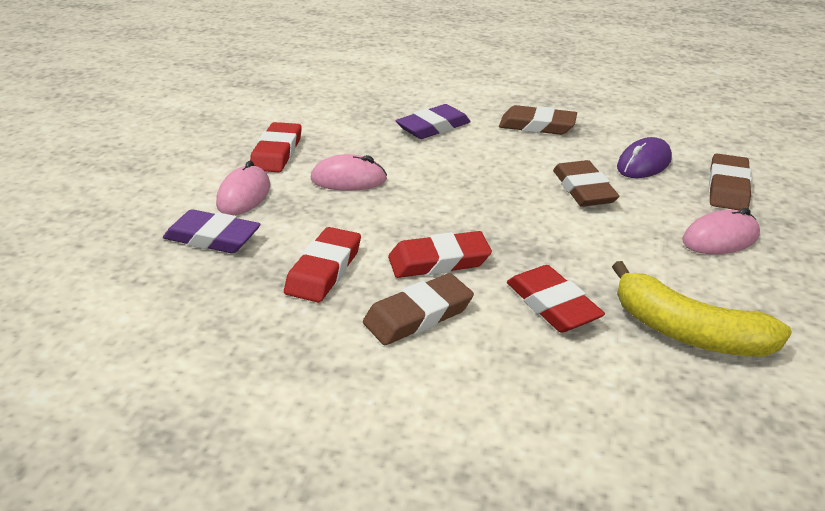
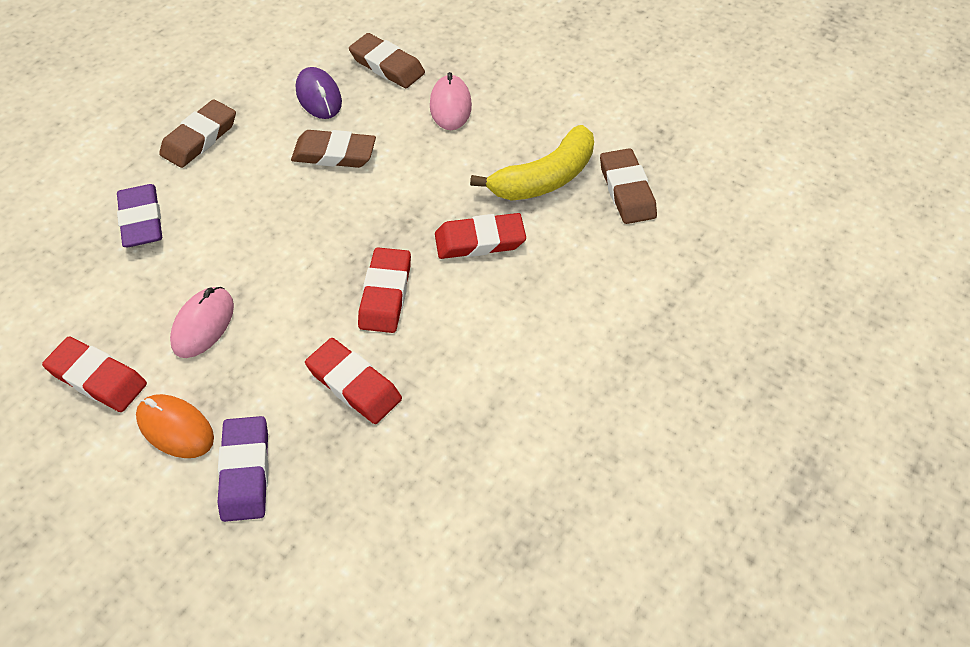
camera: 70 degrees left, 20 degrees up
(212, 238) = (245, 471): purple eraser -> purple eraser turned 45 degrees counterclockwise
(244, 195) = (175, 428): pink mouse -> orange mouse
(418, 315) = (452, 332): brown eraser -> brown eraser (627, 190)

